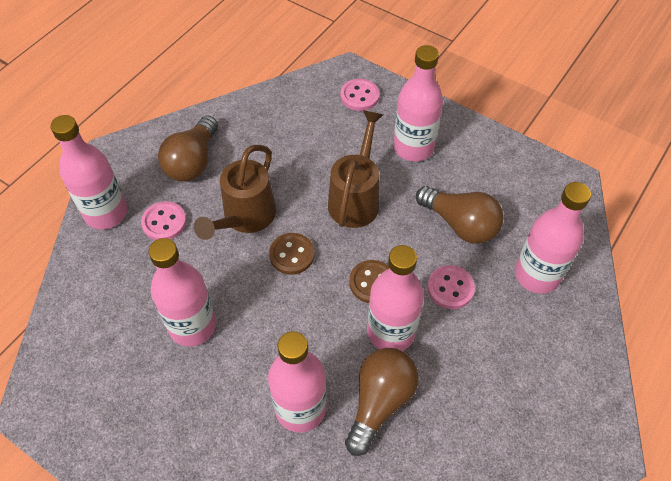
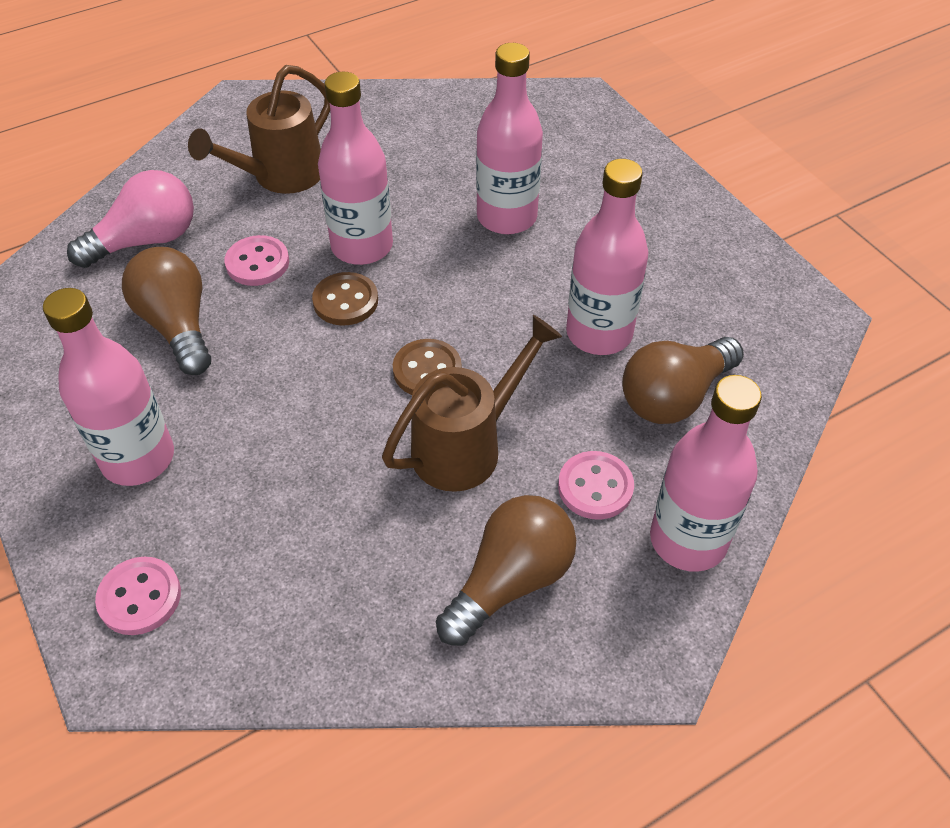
camera: 155 degrees left, 5 degrees down
(356, 199) = (287, 412): brown watering can -> brown watering can (280, 176)
(380, 402) = (419, 195): brown light bulb -> brown light bulb (674, 397)
(537, 275) = (146, 240): pink bottle -> pink light bulb

